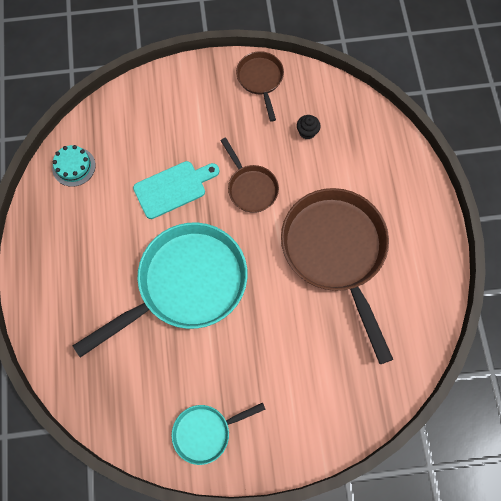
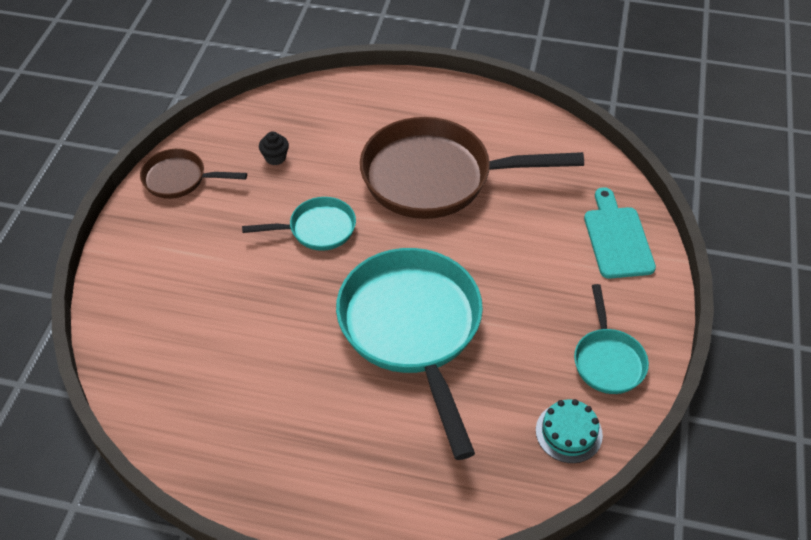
camera: 70 degrees left, 20 degrees down
(74, 166) = (178, 415): turquoise cake -> turquoise cake (568, 432)
(173, 188) = (275, 307): turquoise cutting board -> turquoise cutting board (617, 238)
(251, 188) = (317, 229): brown pan -> turquoise pan

